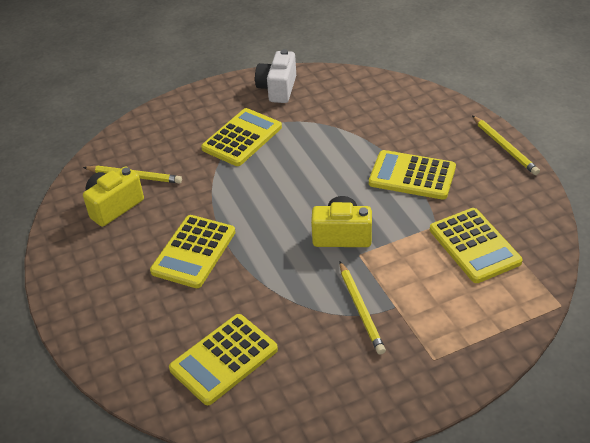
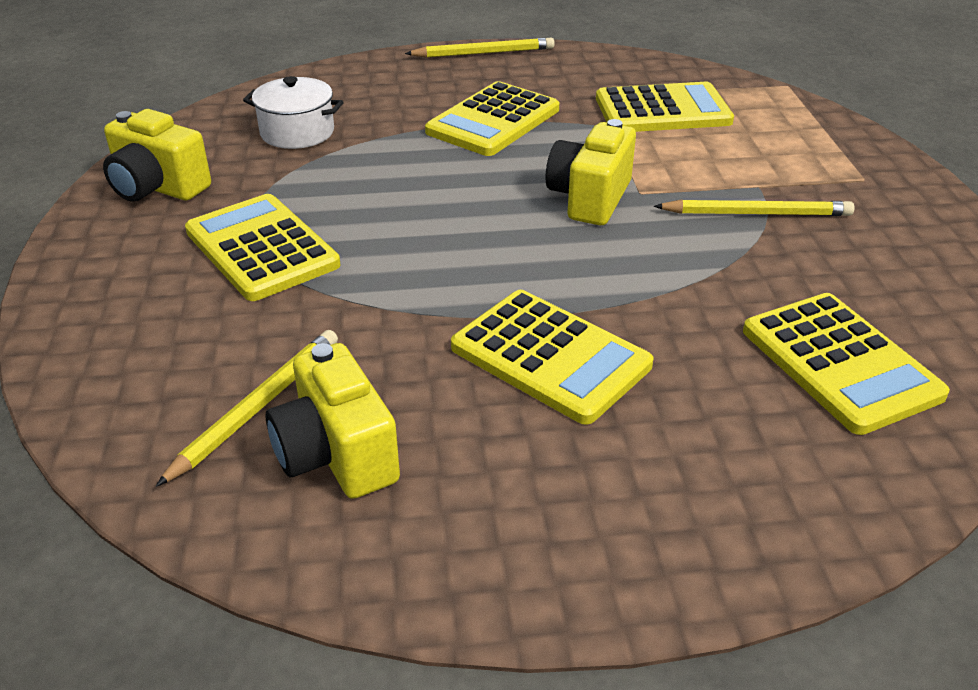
camera: 75 degrees left, 5 degrees down
(277, 89) = (157, 188): white camera -> yellow camera
(354, 110) = (297, 132): none -> white pot

